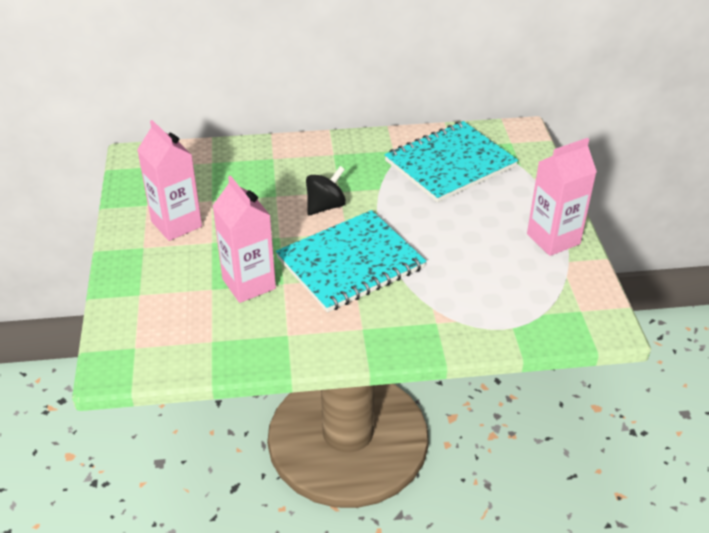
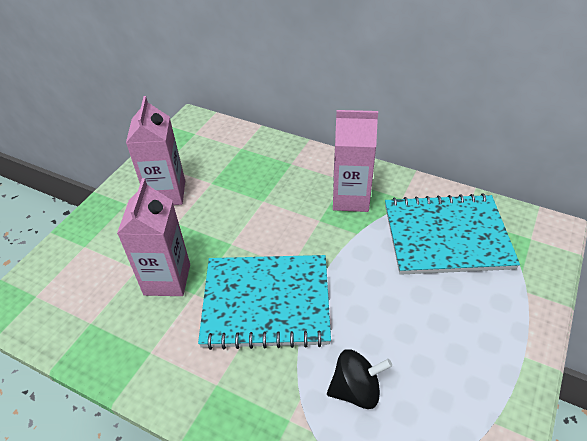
camera: 35 degrees right, 5 degrees up
(325, 206) = (294, 230): black spinning top -> black spinning top (356, 390)
(553, 239) = (495, 382): pink carton -> pink carton (351, 198)

